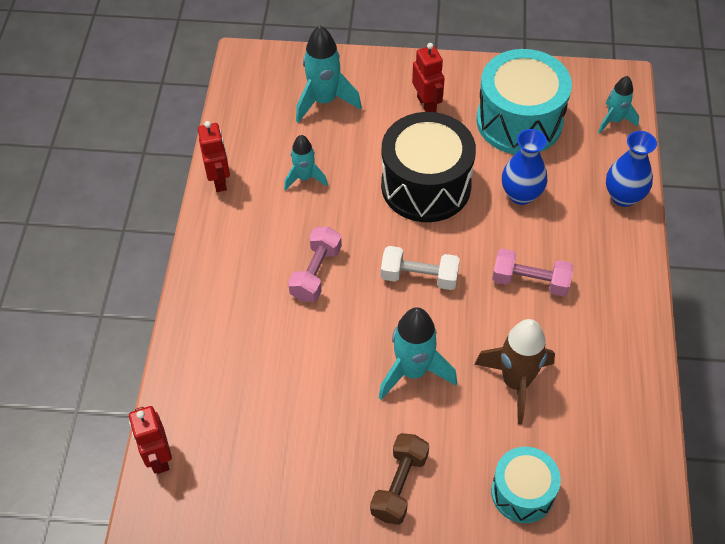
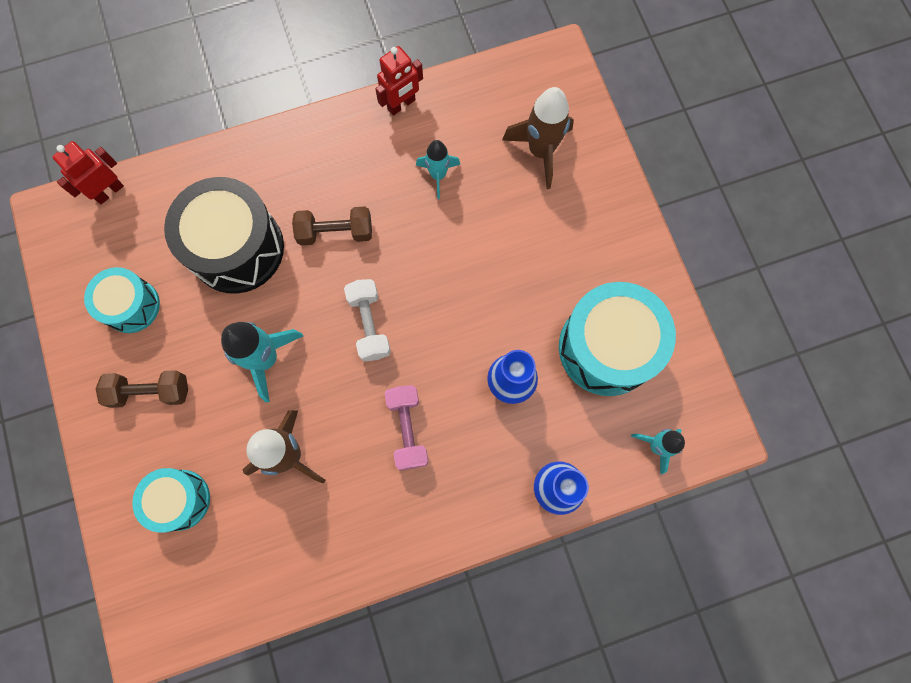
camera: 65 degrees right, 20 degrees up
(298, 475) = (131, 306): none -> turquoise drum
(316, 273) = (335, 232): pink dumbbell -> brown dumbbell
(324, 101) = (540, 151): turquoise rocket -> brown rocket
(426, 185) = (479, 288): black drum -> black drum (237, 248)
(427, 104) = (584, 248): red robot -> none

